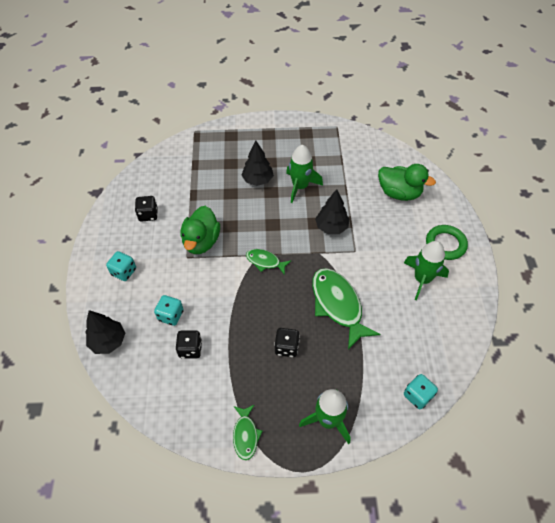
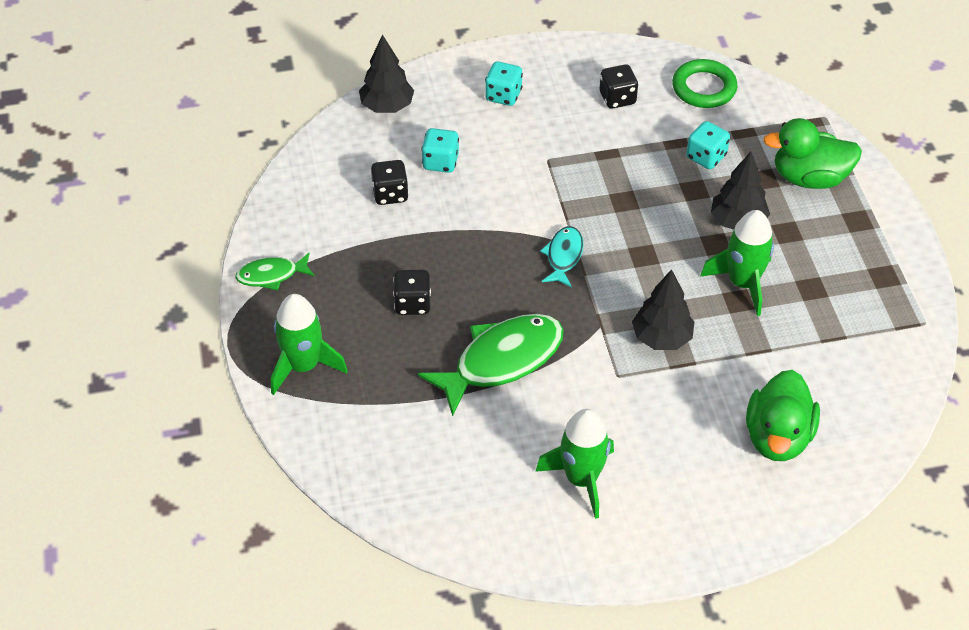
camera: 80 degrees right, 5 degrees down
(201, 241) = (582, 171): green duck -> green duck (809, 178)
(265, 261) = (563, 256): green fish -> turquoise fish
(417, 396) = (357, 477): turquoise dice -> turquoise dice (706, 157)
(445, 244) = (671, 516): green ring -> green ring (704, 88)

